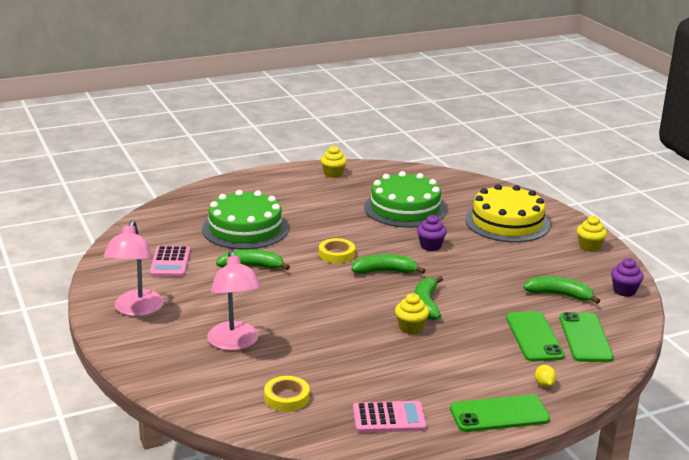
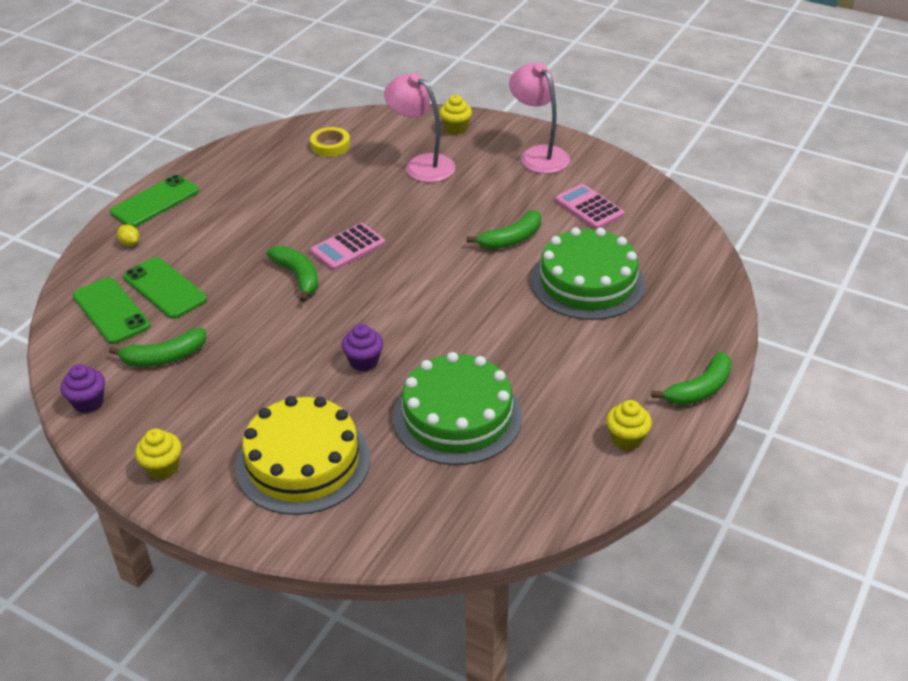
camera: 145 degrees right, 15 degrees up
(336, 254) = (451, 296): yellow tape -> none
(385, 271) = (378, 298): green banana -> green banana (699, 389)
(389, 418) = (240, 164): pink calculator -> pink calculator (348, 247)
(411, 328) = (290, 244): yellow cupcake -> yellow cupcake (456, 128)

